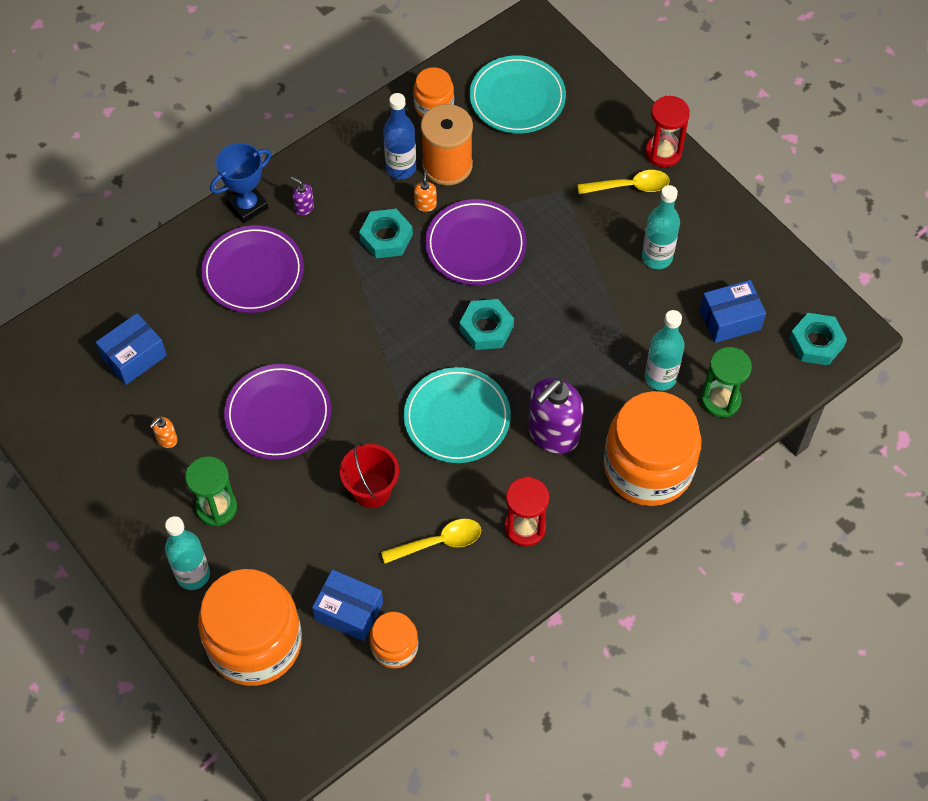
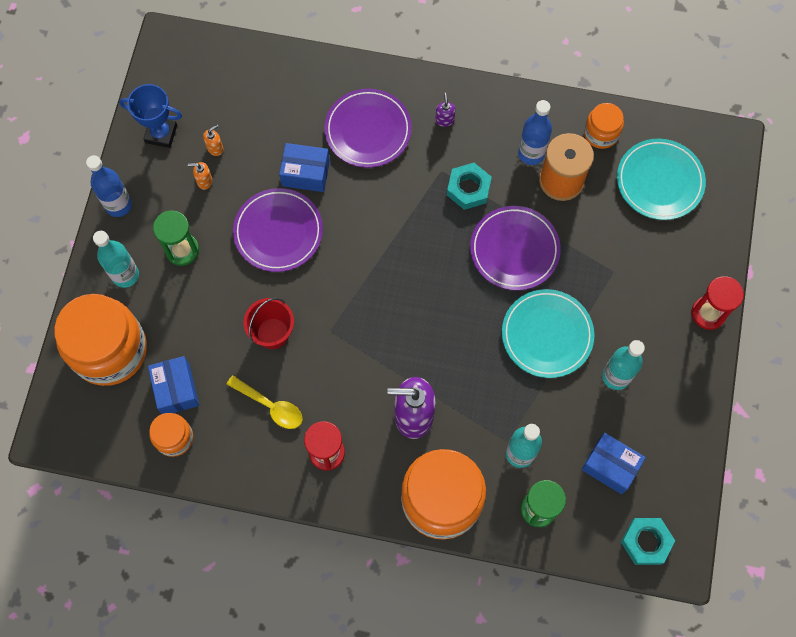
camera: 50 degrees right, 10 degrees up
(116, 530) = (118, 205): none -> blue bottle
(134, 357) = (245, 113): blue box -> blue box (305, 173)
(247, 206) = (414, 85): blue trophy -> blue trophy (161, 134)
(425, 204) = (517, 192): orange soap dispenser -> orange soap dispenser (215, 148)
(457, 418) = (371, 344): turquoise plate -> turquoise plate (547, 335)
(486, 328) = (456, 308): turquoise nut -> none
(630, 186) = (657, 313): yellow spoon -> none

